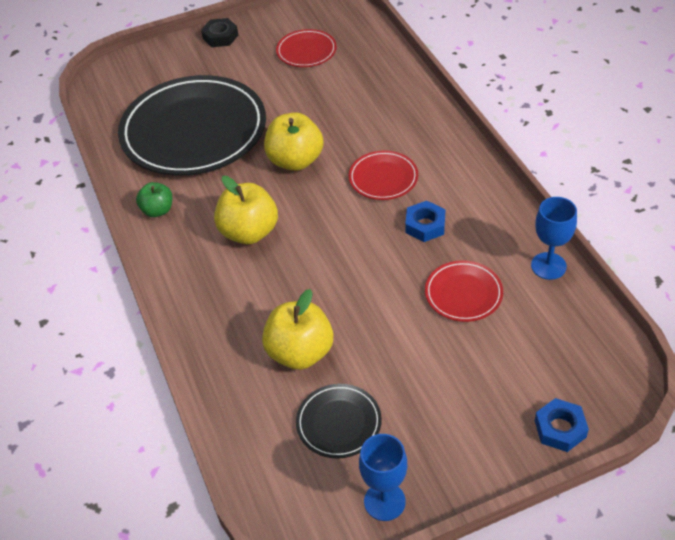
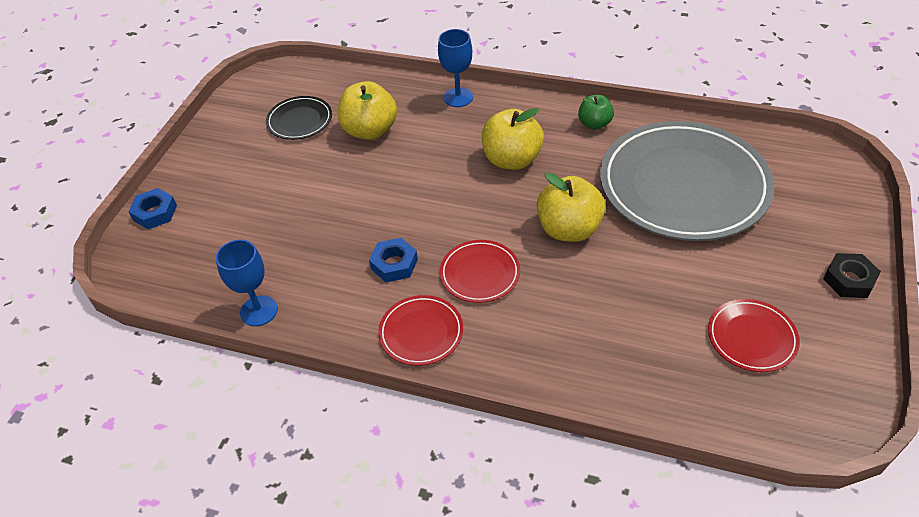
camera: 130 degrees right, 0 degrees up
(194, 131) = (683, 186): black plate -> grey plate
(384, 501) = (231, 112): blue goblet -> blue goblet (458, 97)
(463, 294) = (305, 240): red plate -> red plate (421, 332)

